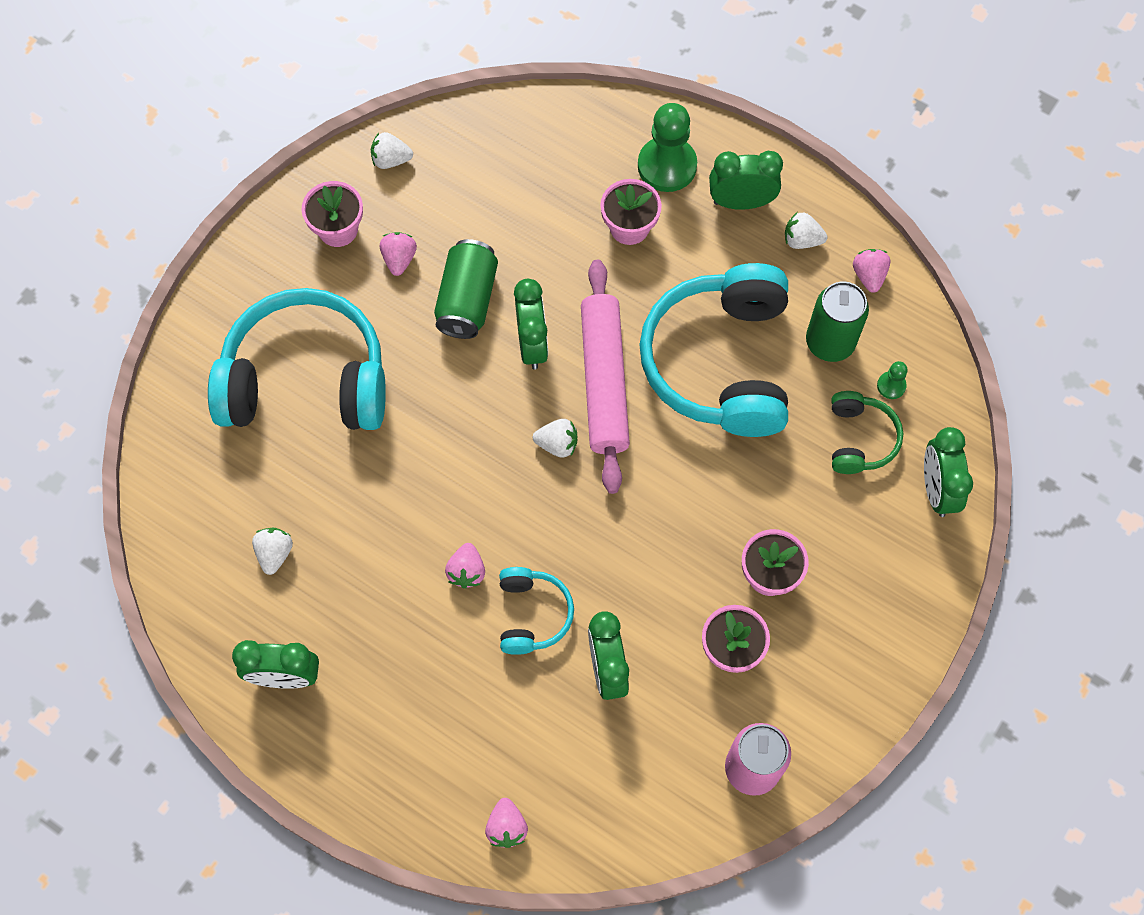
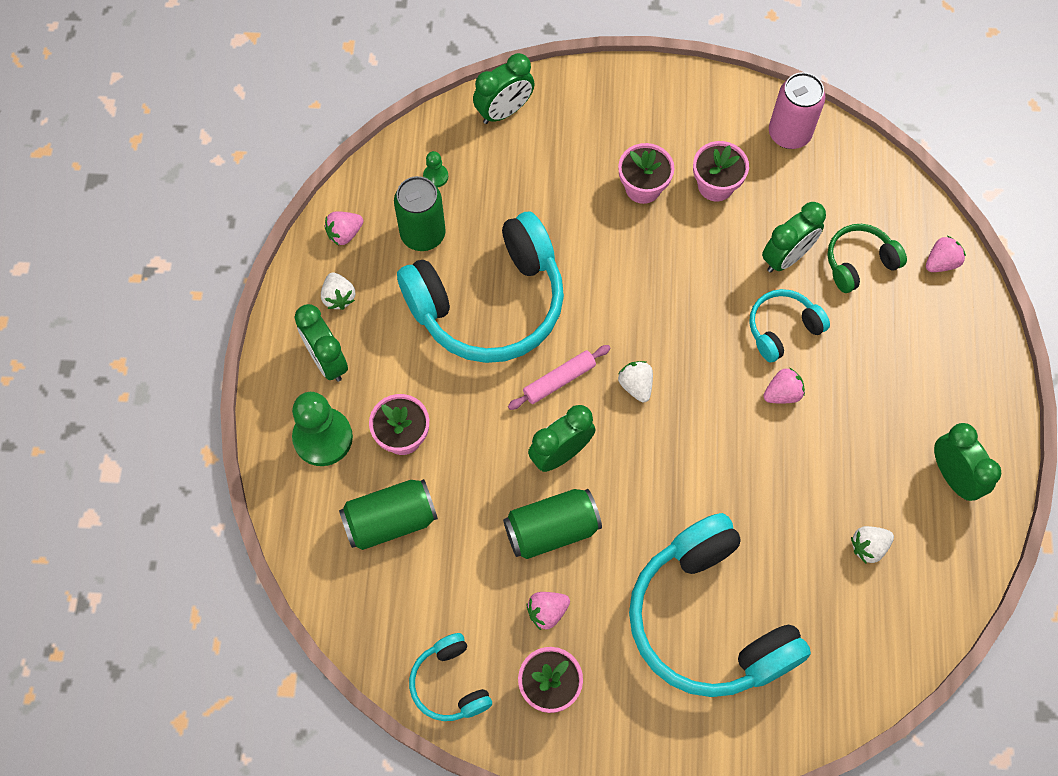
camera: 120 degrees left, 0 degrees up
(391, 160) = (450, 683): white strawberry -> turquoise headphones
(557, 182) = (390, 521): none -> green can
(604, 381) = (559, 380): pink rolling pin -> pink rolling pin, size x0.52
(859, 439) = (494, 178): green headphones -> green headphones (859, 262)

